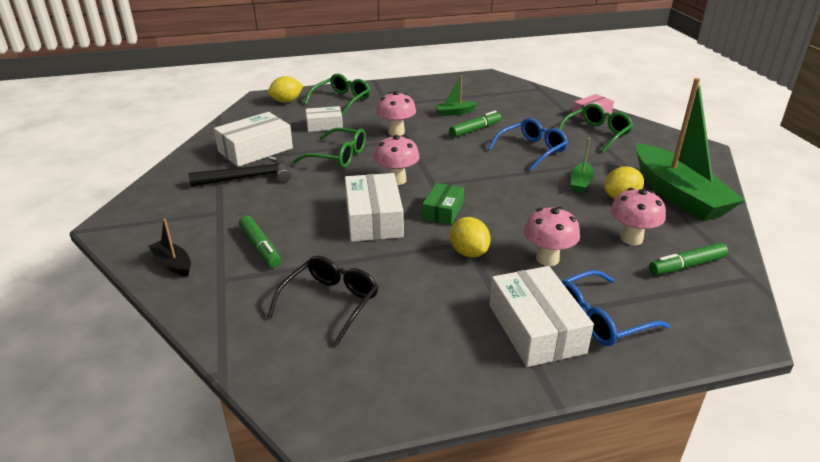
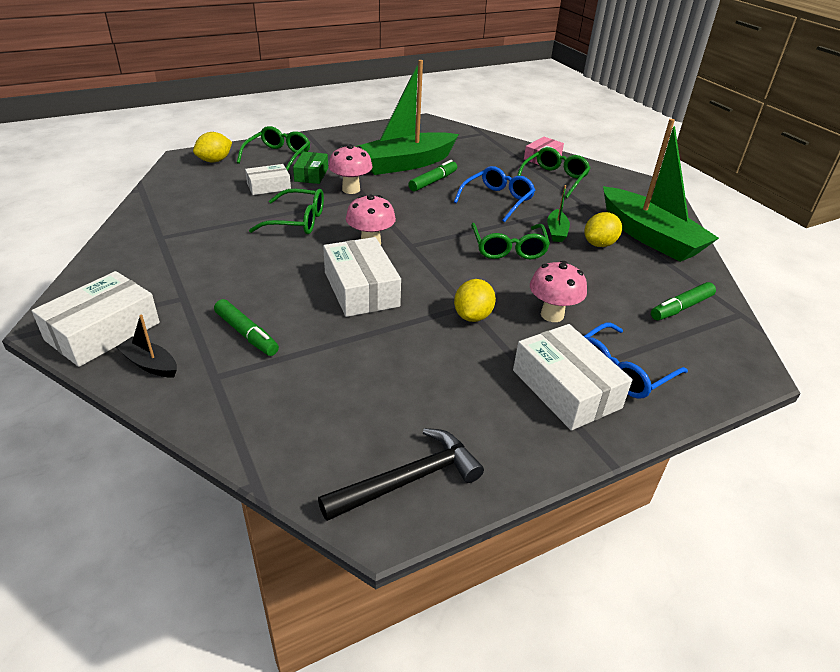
camera: 15 degrees left, 5 degrees up
(248, 178) = (203, 254): black hammer -> black hammer (409, 480)
(255, 150) = (199, 220): white box -> white box (103, 331)
(330, 303) = (348, 388): black glasses -> none
(443, 211) = (431, 273): green box -> green box (311, 174)
(455, 112) = (405, 164): green boat -> green boat, size x2.40
(468, 252) = (473, 316): yellow lemon -> yellow lemon turned 60 degrees clockwise
(526, 195) = (508, 249): none -> green glasses
(631, 238) = (623, 285): pink mushroom -> none

